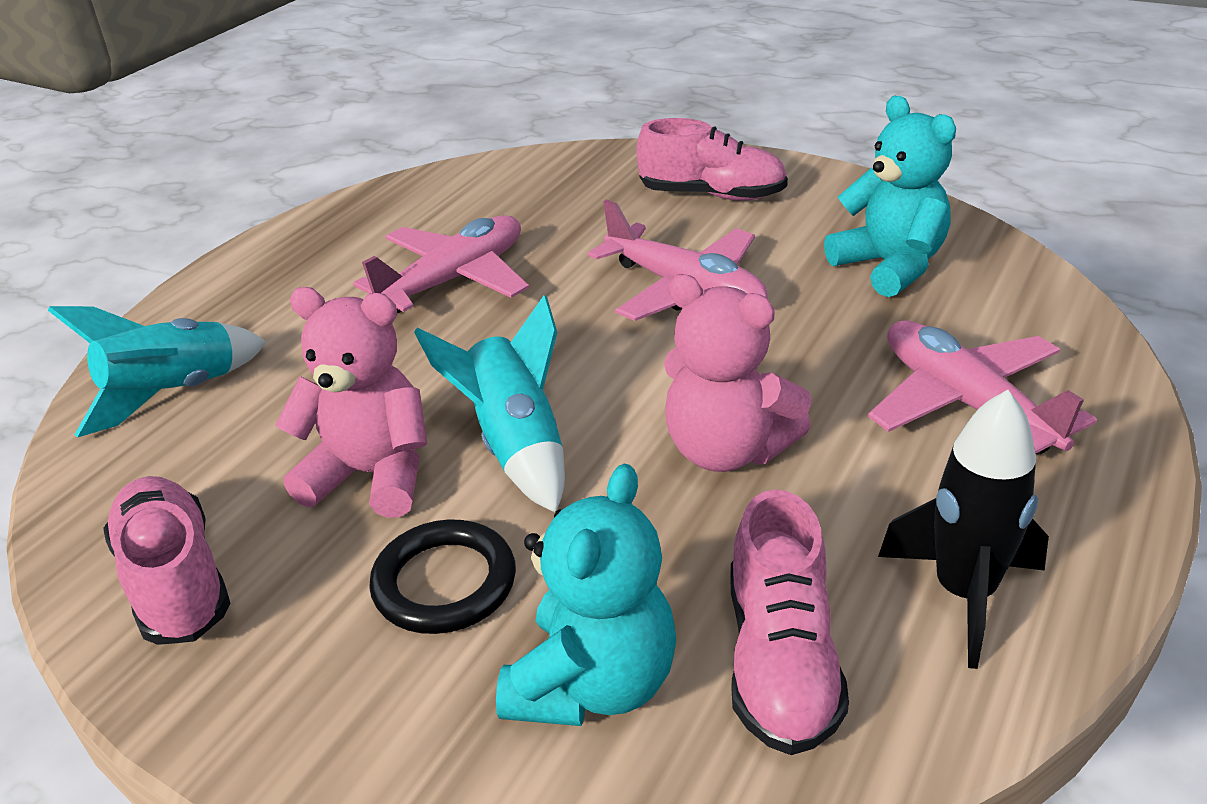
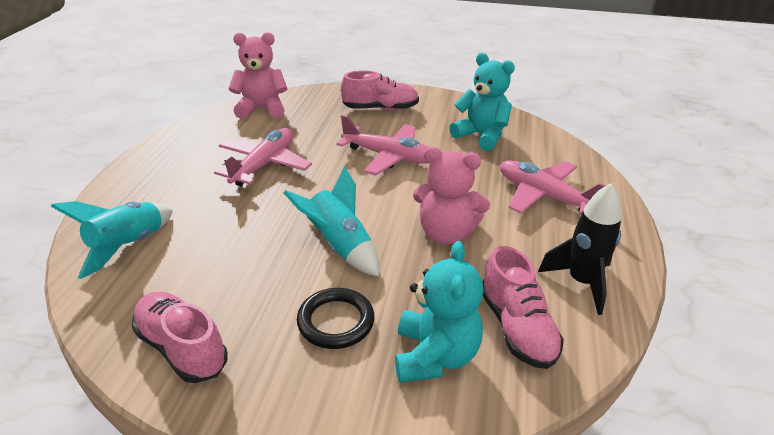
camera: 20 degrees left, 0 degrees up
(372, 475) = (268, 273): pink teddy bear -> pink teddy bear (262, 109)

